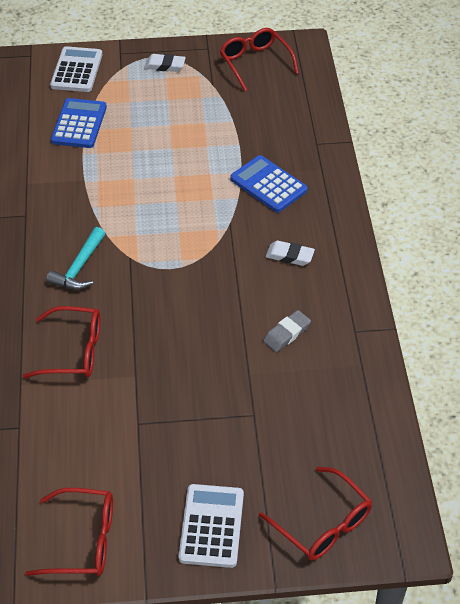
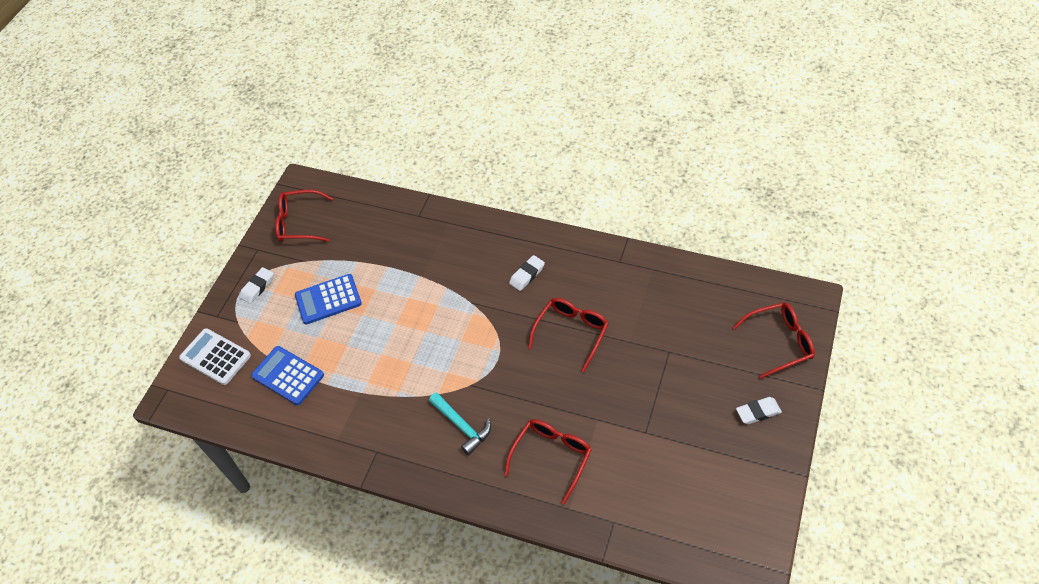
camera: 60 degrees left, 5 degrees up
(83, 540) = (741, 504): red glasses -> red glasses (572, 332)
(211, 526) = (758, 412): white calculator -> white eraser
(268, 185) = (444, 262): blue calculator -> blue calculator (328, 299)
(287, 334) = (602, 304): grey eraser -> none

